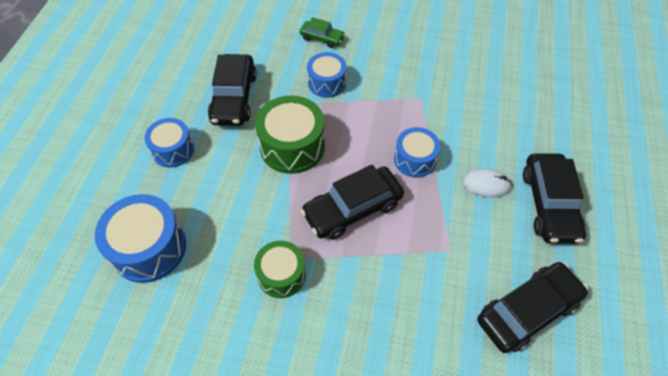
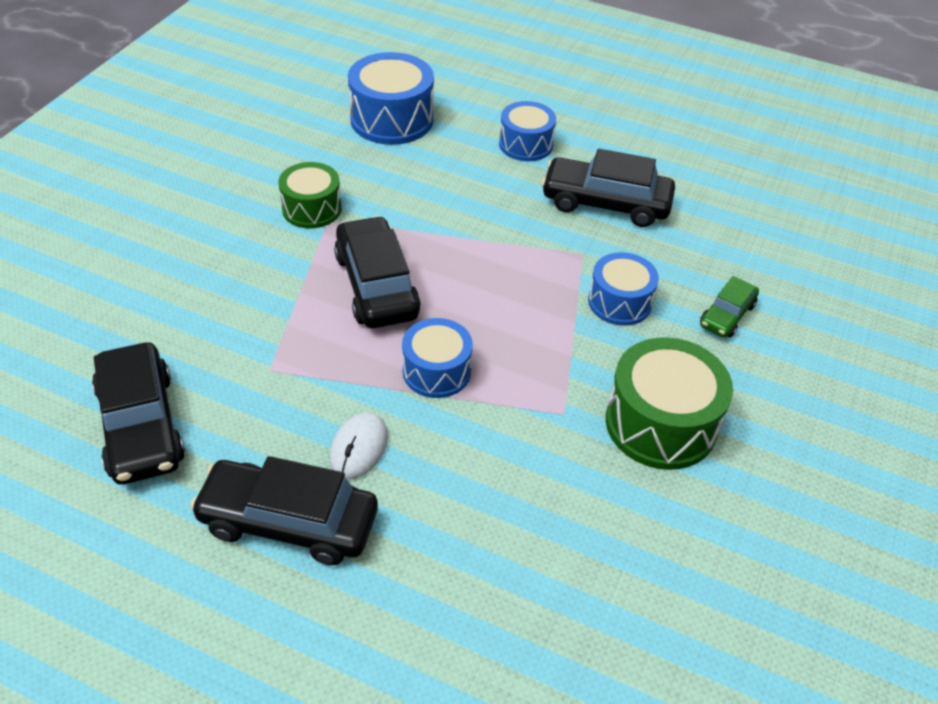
camera: 100 degrees right, 10 degrees down
(292, 146) = (501, 246): green drum -> green drum (660, 423)

